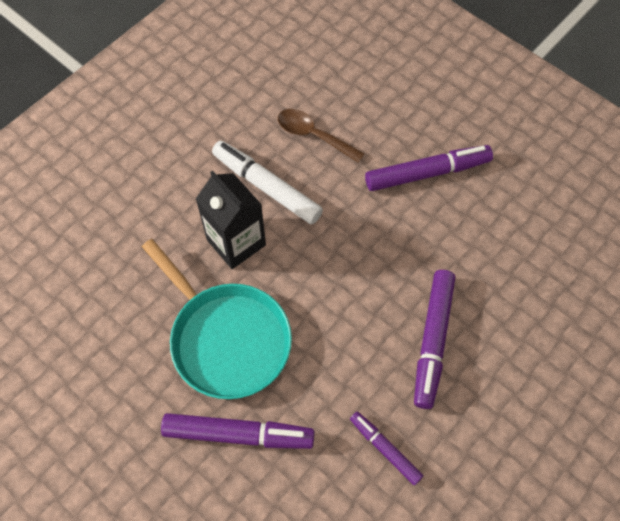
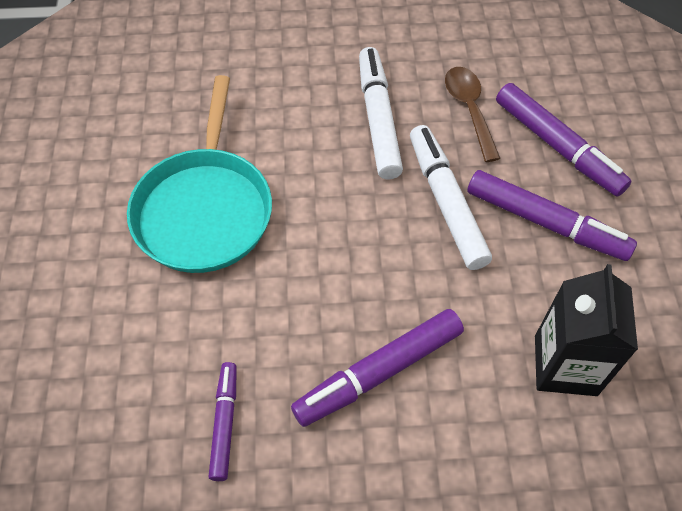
camera: 45 degrees right, 5 degrees down
(236, 242) = (301, 142): black carton -> black carton (565, 365)
(238, 434) = (125, 291): purple marker -> purple marker (557, 146)
(362, 207) = (446, 202): none -> white marker

